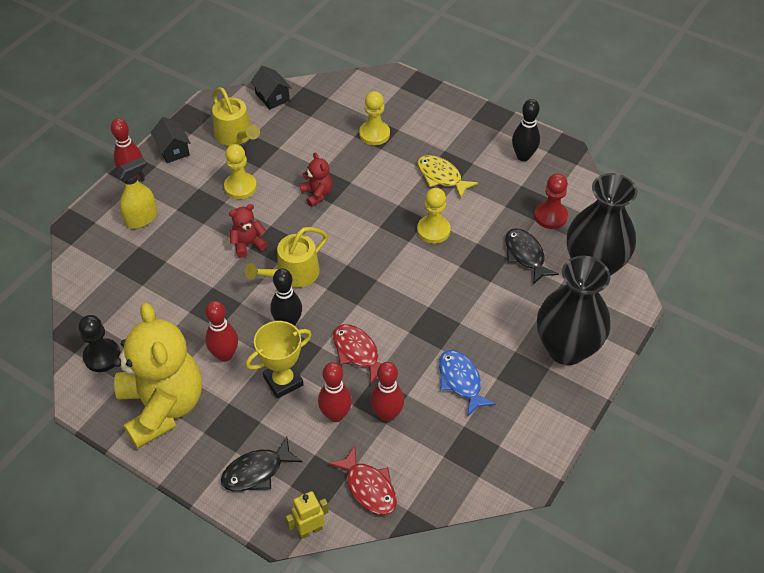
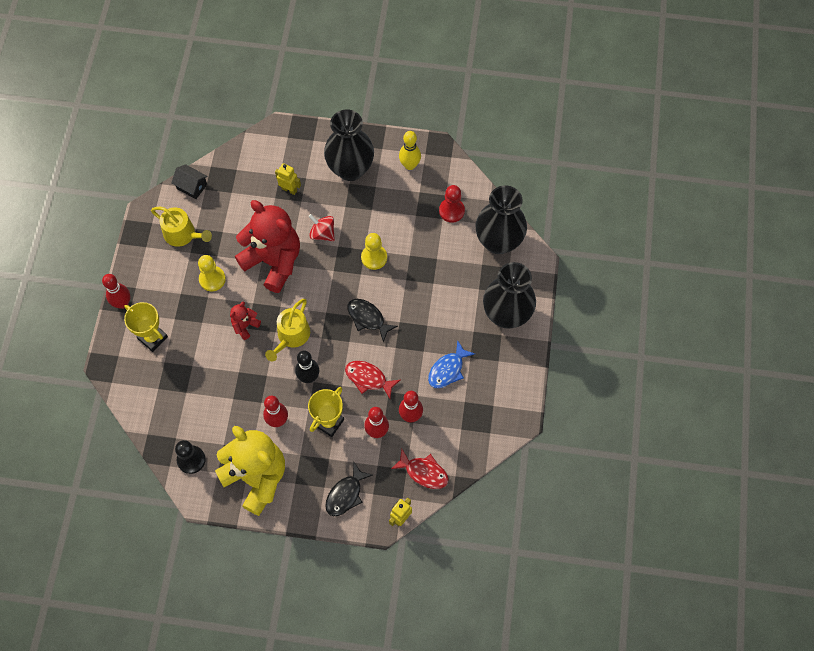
camera: 25 degrees left, 15 degrees up
(142, 218) = (152, 338): yellow spray bottle -> yellow trophy
(173, 150) = (141, 267): black house -> none
(317, 194) = (273, 261): red teddy bear -> red teddy bear, size x2.37
(374, 134) = (289, 189): yellow pawn -> yellow robot
(387, 187) = (322, 233): none -> red spinning top
(441, 177) = (358, 208): yellow fish -> none
(453, 137) = (350, 169): none -> black vase
(461, 381) = (448, 370): blue fish -> blue fish turned 90 degrees counterclockwise
(523, 156) = (410, 165): black bowling pin -> yellow bowling pin
(525, 255) = (448, 251): black fish -> black fish (368, 318)

